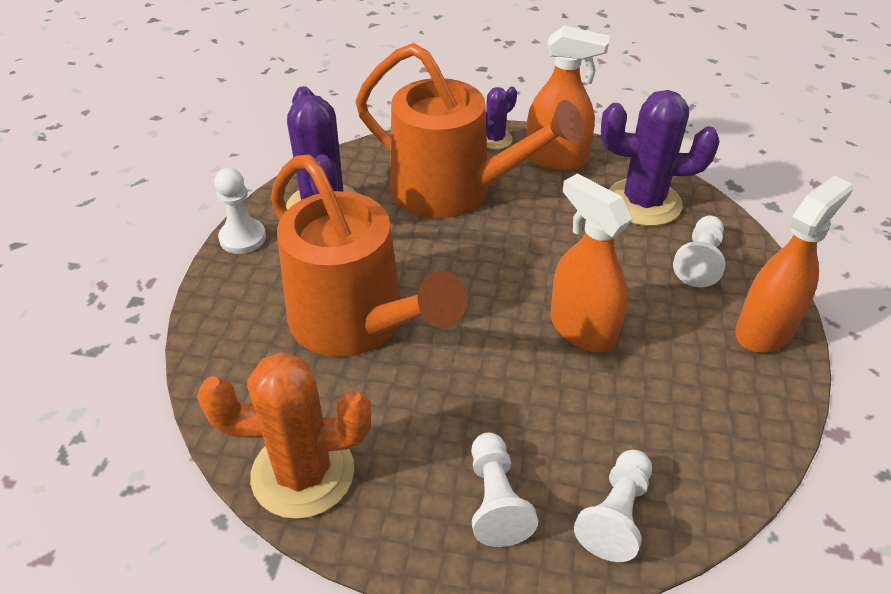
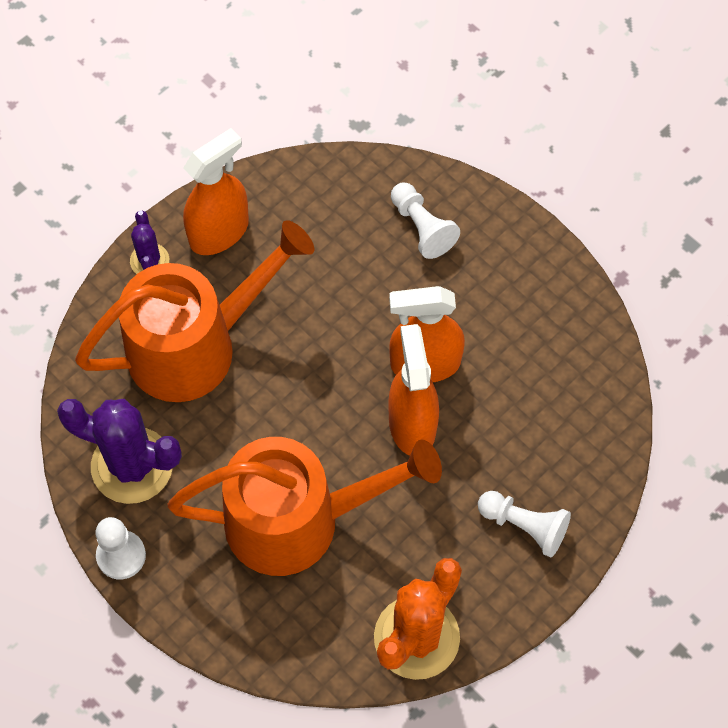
camera: 55 degrees left, 20 degrees up
(616, 515) = (584, 461): white pawn -> none
(643, 202) = (328, 210): purple cactus -> none
(765, 330) = (516, 244): orange spray bottle -> orange spray bottle (412, 424)

